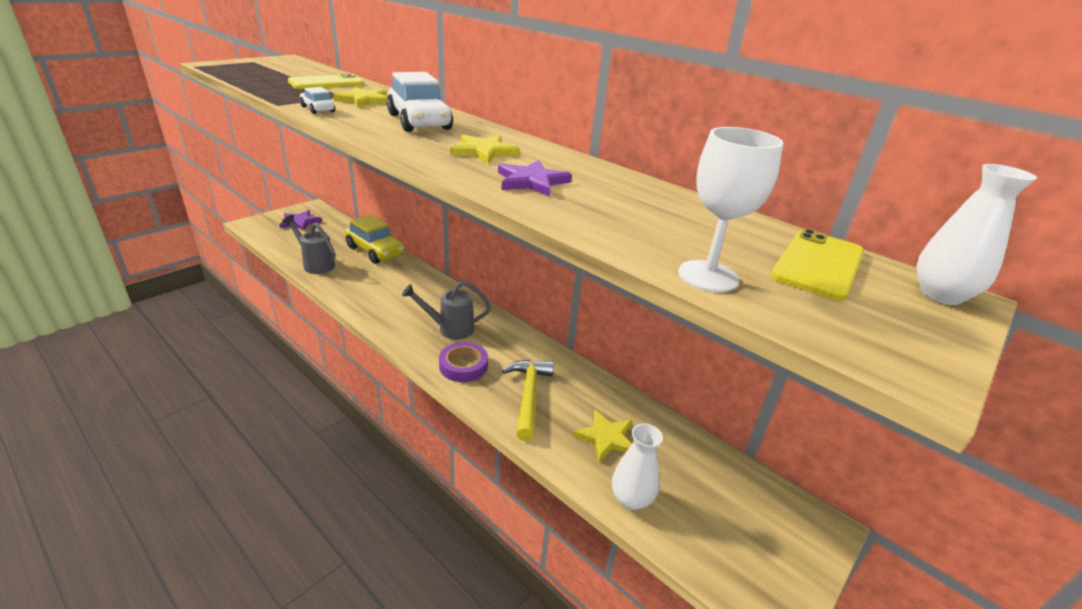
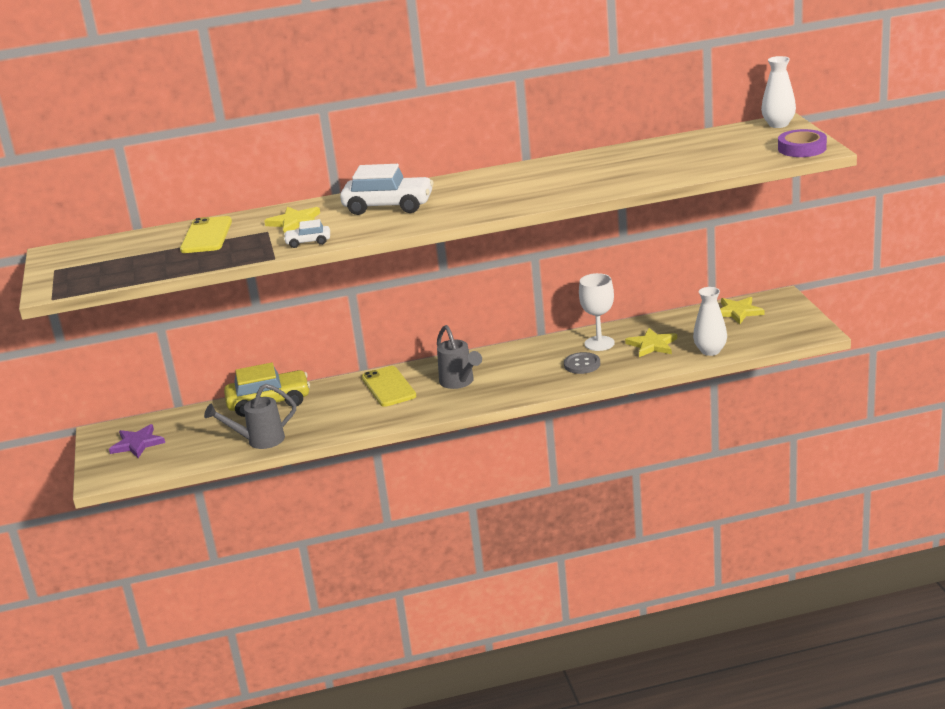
camera: 50 degrees left, 5 degrees down
(449, 329) = (459, 383): grey watering can -> grey watering can turned 60 degrees counterclockwise
(463, 366) = (518, 385): purple tape -> purple tape (802, 148)
(484, 152) = (486, 192): yellow star -> yellow star (738, 312)
(528, 396) = (582, 364): yellow hammer -> grey button
(531, 181) = (559, 185): purple star -> none
(708, 276) = (720, 166): white goblet -> white goblet (599, 343)
(818, 264) = (730, 140): yellow phone -> yellow phone (388, 387)

